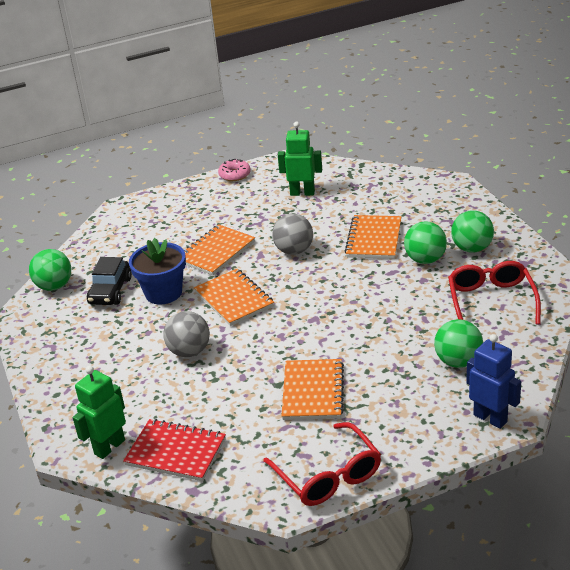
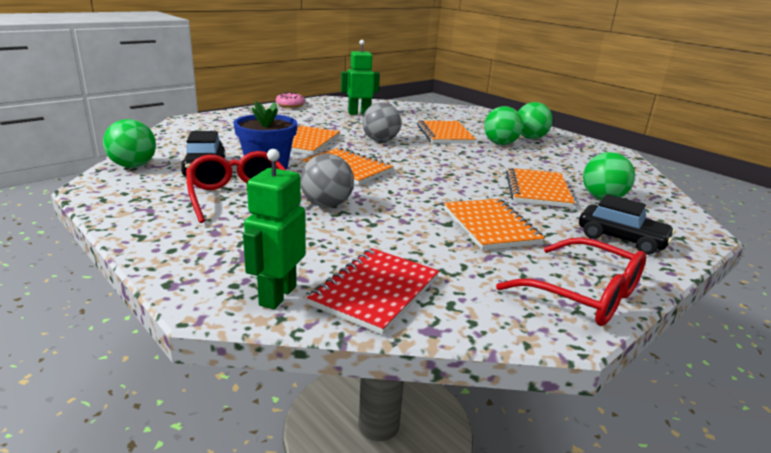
camera: 25 degrees left, 10 degrees down
(176, 452) = (375, 291): red notebook -> red notebook turned 60 degrees counterclockwise
(399, 344) = (537, 190): none -> orange notebook
(421, 419) = (621, 239): none -> black car
(490, 418) = (682, 233): blue robot -> none
(491, 301) = (582, 163): red glasses -> red glasses (239, 196)

